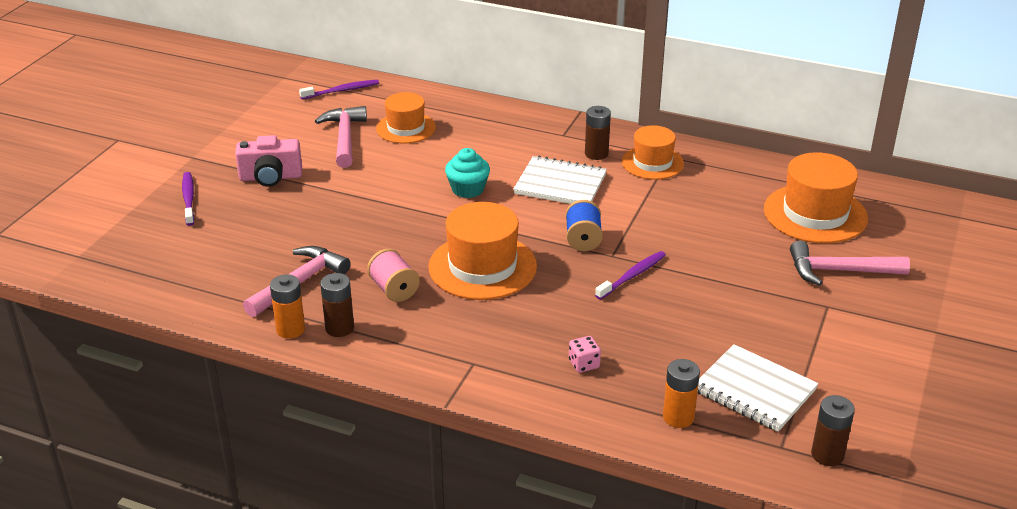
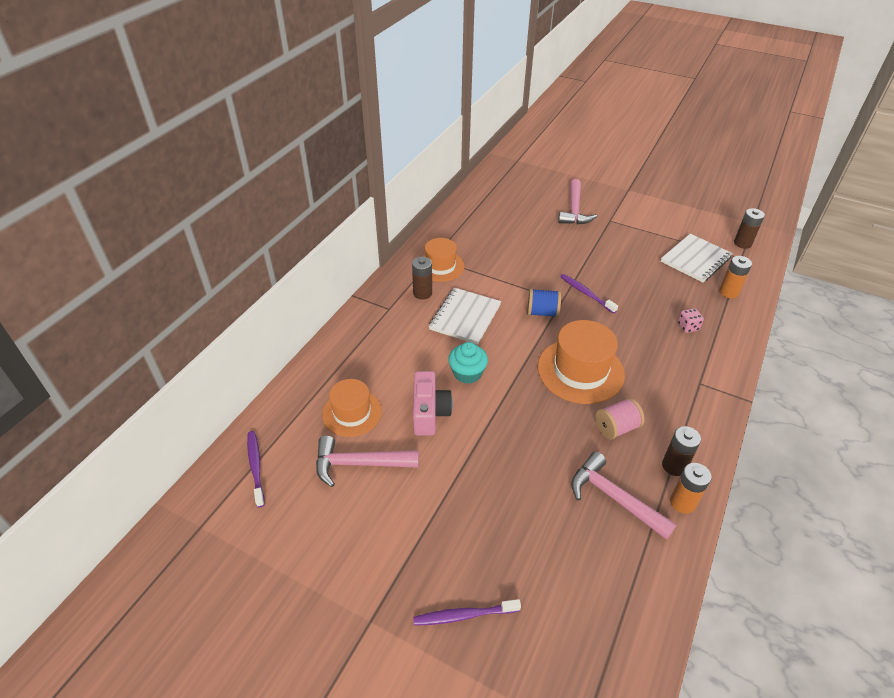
camera: 85 degrees left, 10 degrees up
(270, 177) = (428, 531): pink camera -> pink camera (429, 413)
(815, 214) = (512, 208): orange hat -> none

